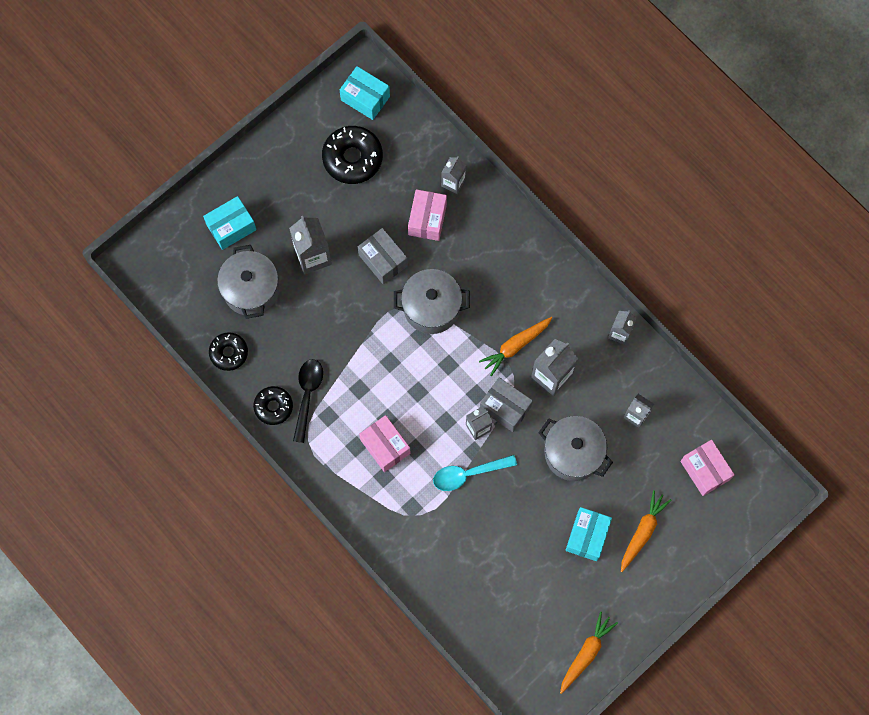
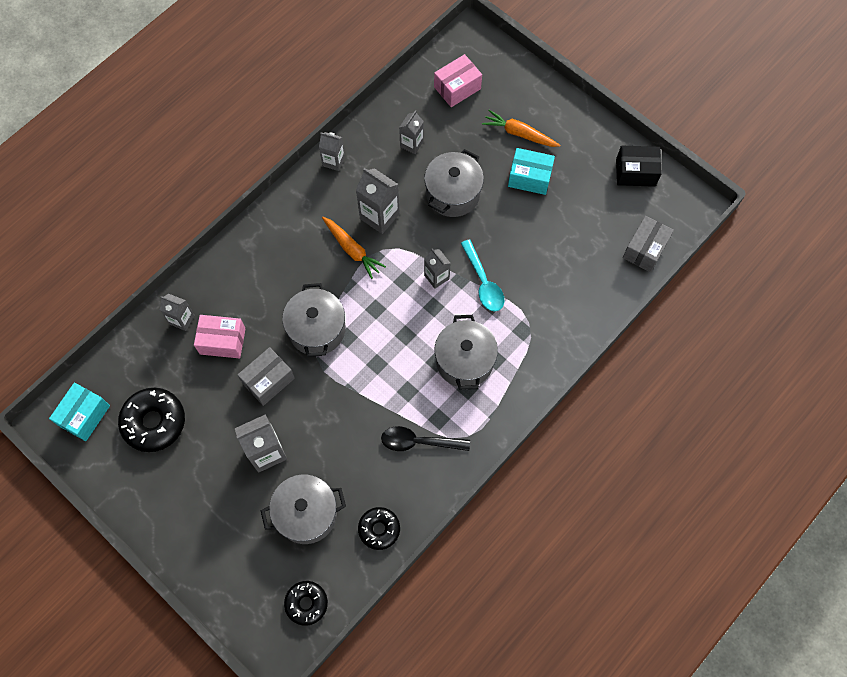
camera: 95 degrees left, 5 degrees down
(231, 227) = (235, 544): turquoise box -> none
(273, 407) = (434, 475): black donut -> black donut (306, 603)
(385, 446) = (464, 361): pink box -> grey pot
(505, 408) = (414, 254): grey box -> grey box (645, 249)
(586, 653) = (635, 172): orange carrot -> black box

